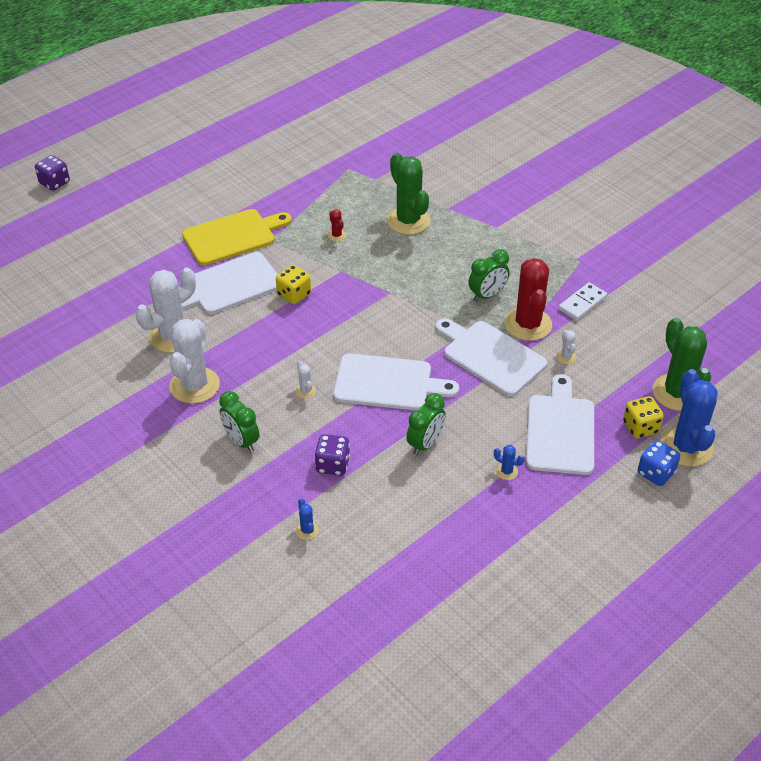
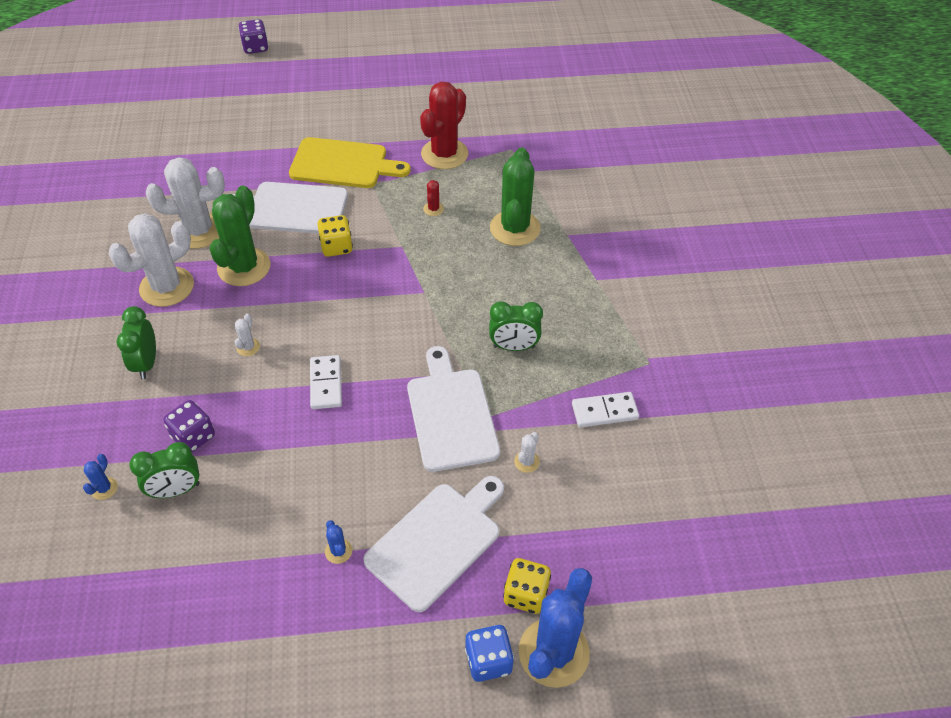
camera: 35 degrees right, 5 degrees up
(388, 383) = (326, 384): white cutting board -> white domino
(425, 443) = (295, 469): green clock -> green clock (176, 490)
(528, 324) = (523, 402): red cactus -> red cactus (444, 154)
(677, 393) = (608, 580): green cactus -> green cactus (244, 267)

